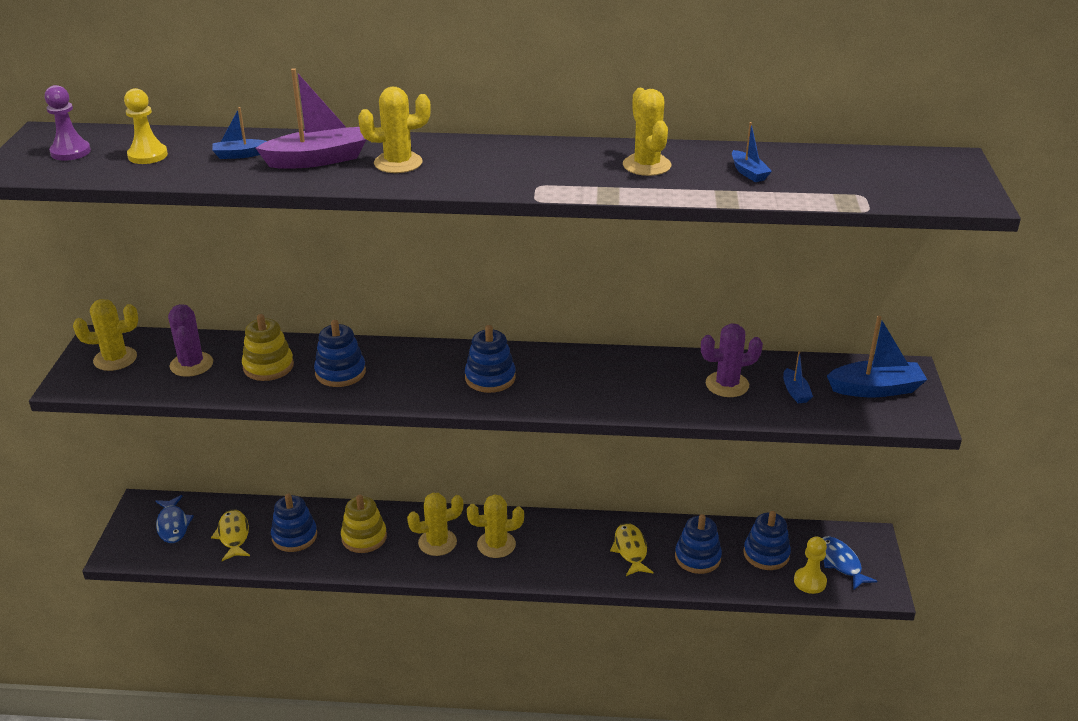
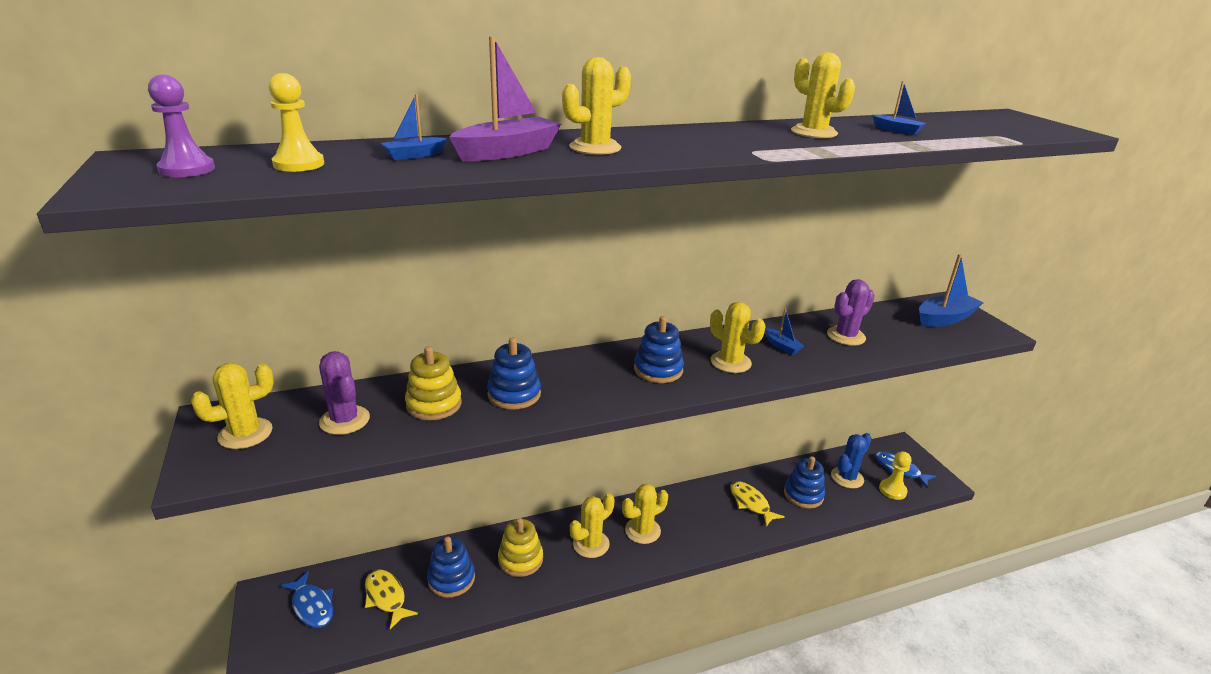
camera: 25 degrees left, 5 degrees down
(569, 386) = (730, 362): none -> yellow cactus
(766, 554) = (847, 478): blue stacking toy -> blue cactus
(795, 392) = (897, 331): blue boat -> blue boat (782, 346)

